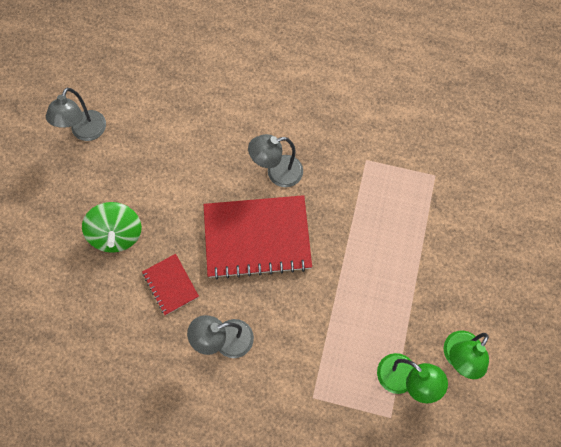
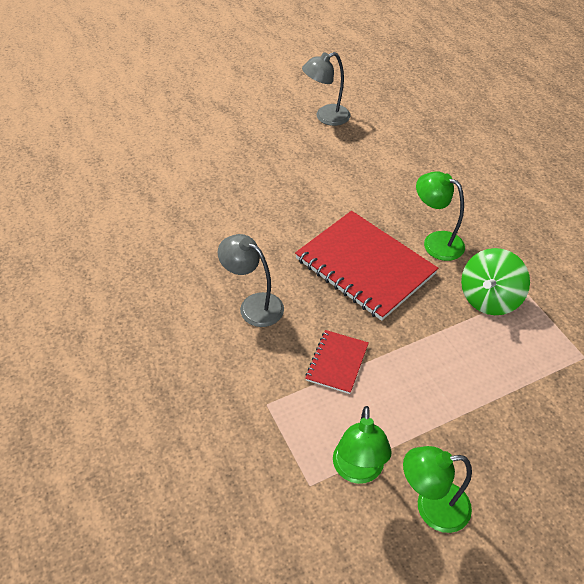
camera: 50 degrees right, 20 degrees down
(117, 234) = (269, 183): green spinning top -> green spinning top (489, 298)
(170, 285) = (263, 239): red notebook -> red notebook (337, 362)
(277, 173) = (435, 242): grey lamp -> green lamp

